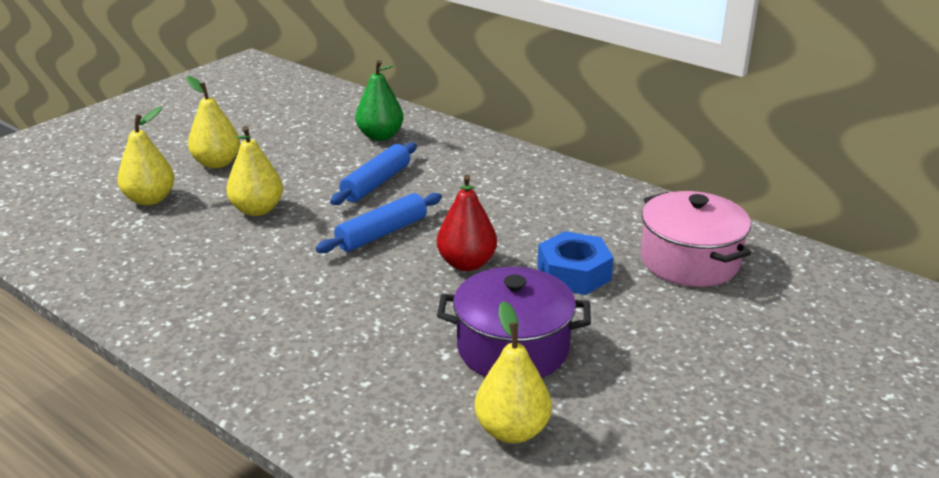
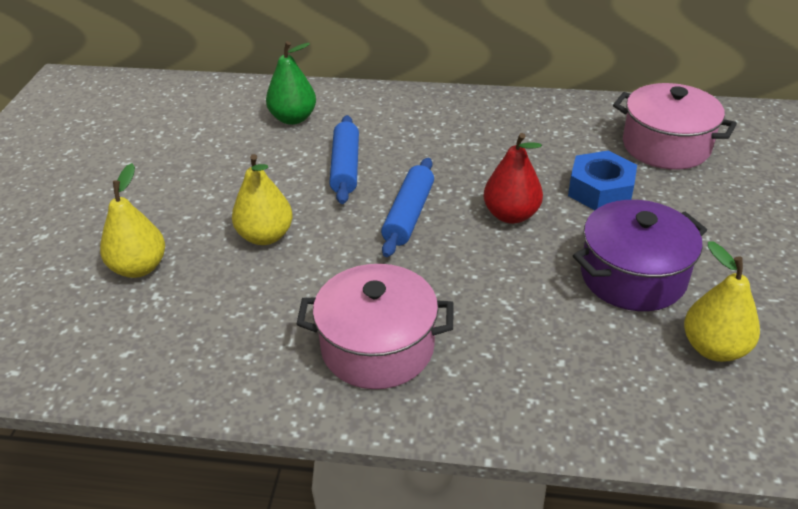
camera: 30 degrees left, 10 degrees up
(217, 163) = (164, 202): yellow pear -> none
(241, 313) = (377, 347): none -> pink pot

